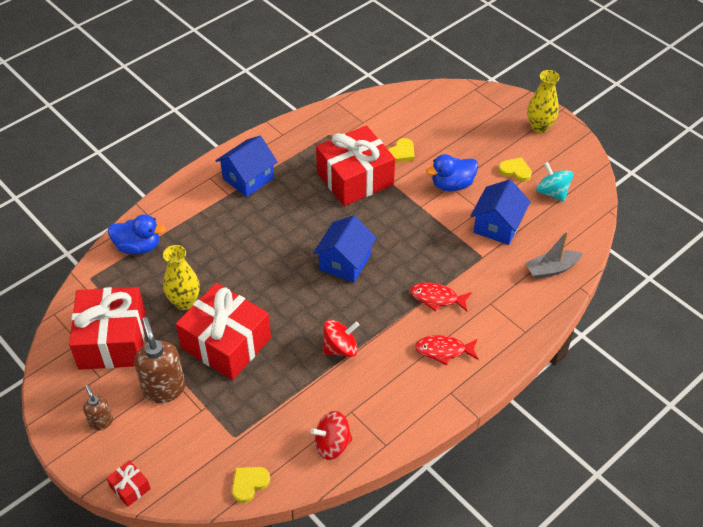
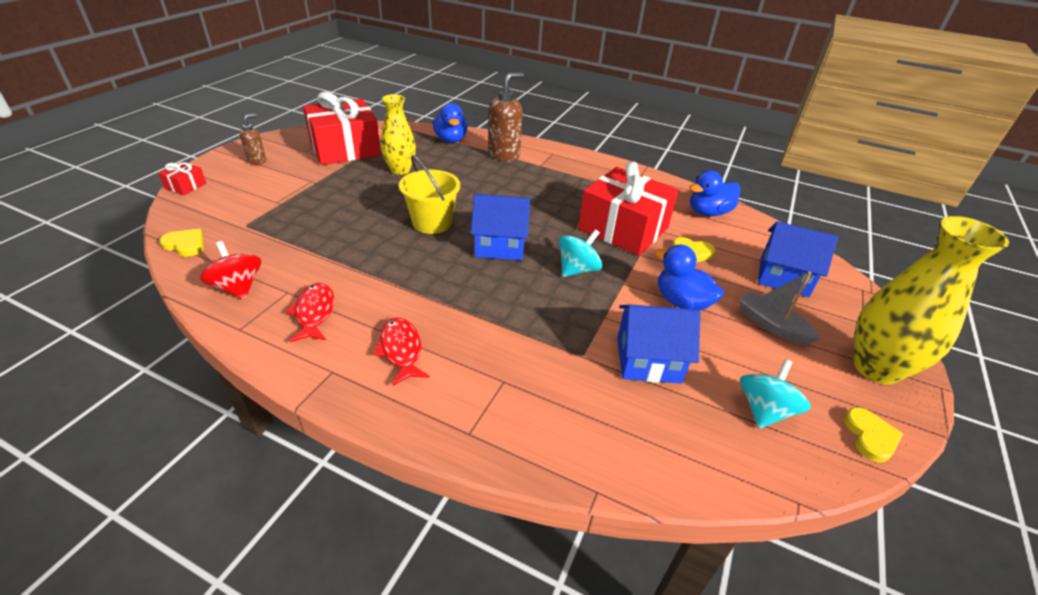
camera: 65 degrees right, 10 degrees down
(164, 389) = (298, 180): brown soap dispenser -> brown soap dispenser (504, 155)
(226, 343) = (360, 198): red gift -> none
(248, 178) = (567, 170): blue house -> blue house (783, 277)
(292, 298) = (432, 223): none -> yellow bucket
(340, 348) = (376, 266): red spinning top -> none
(356, 118) = (708, 212): none -> blue duck
(395, 226) = (577, 269): none -> turquoise spinning top
(436, 298) = (485, 326): red fish -> red fish (314, 313)
(515, 171) = (764, 358): yellow heart -> yellow heart (870, 436)
(539, 127) = (875, 368): yellow vase -> yellow vase, size x1.54
(551, 269) = (610, 442): grey boat -> grey boat (771, 325)

